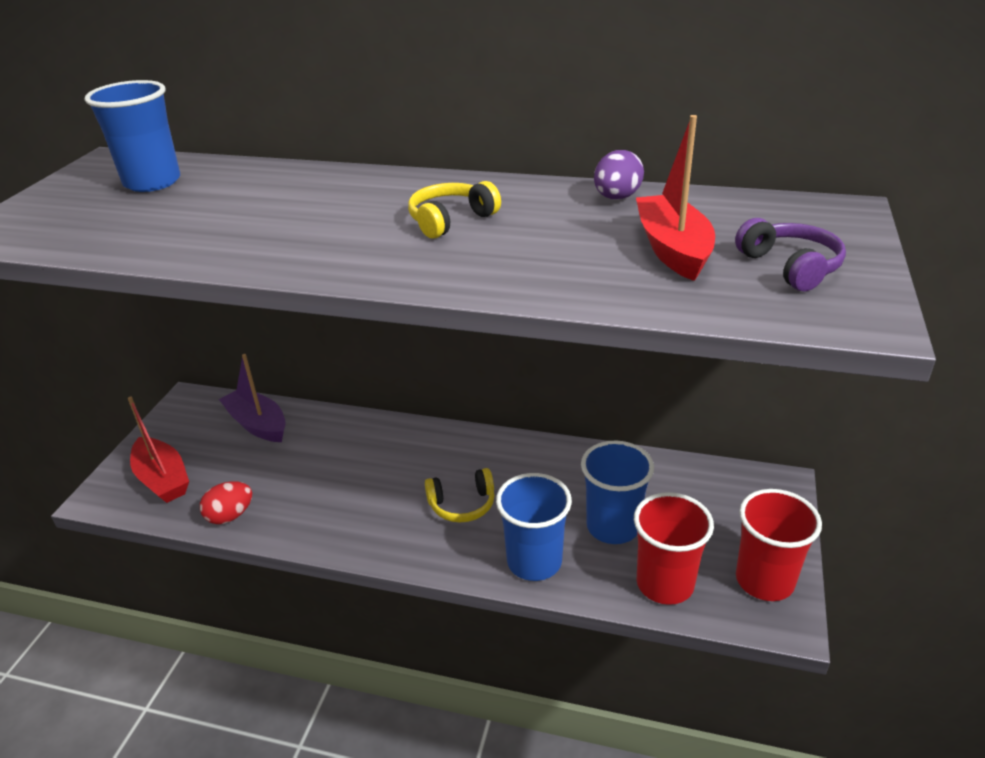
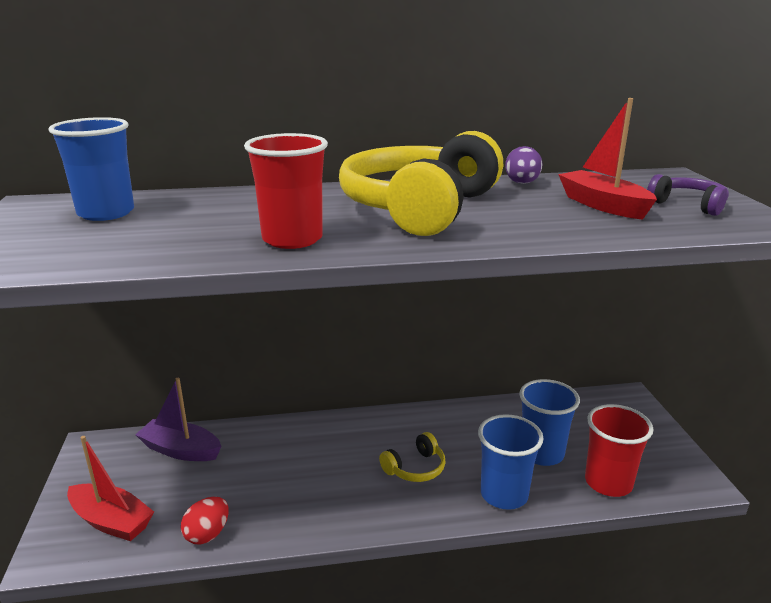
camera: 25 degrees left, 10 degrees down
(451, 220) = (420, 208): yellow headphones -> yellow headphones, size x2.30
(764, 580) = (669, 461): red cup -> red cup (292, 239)

